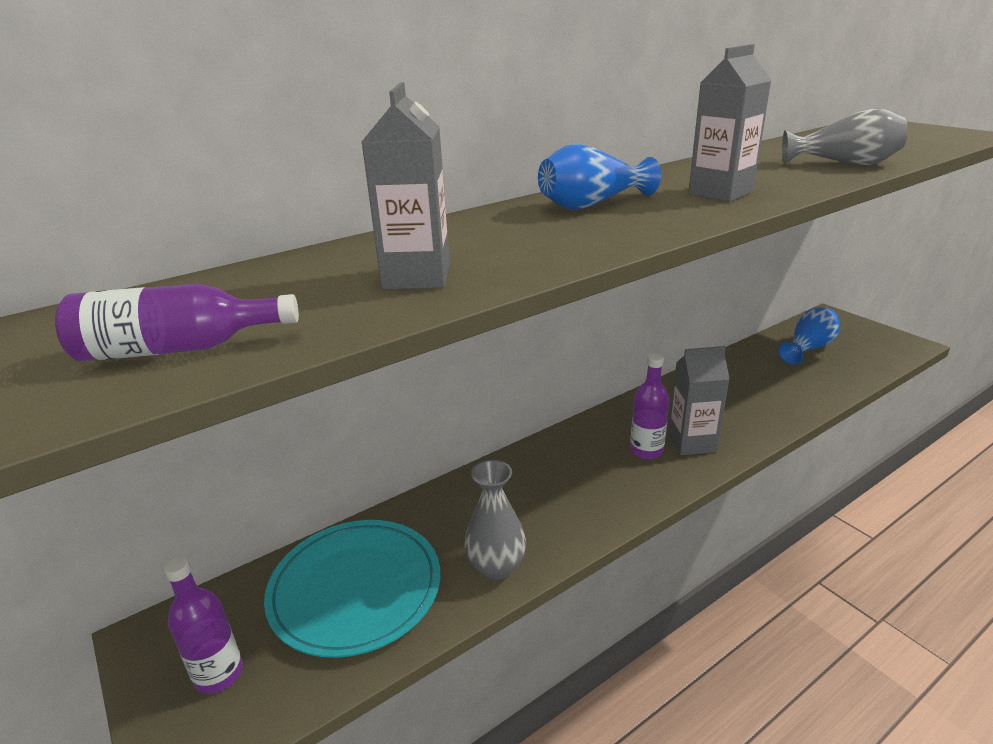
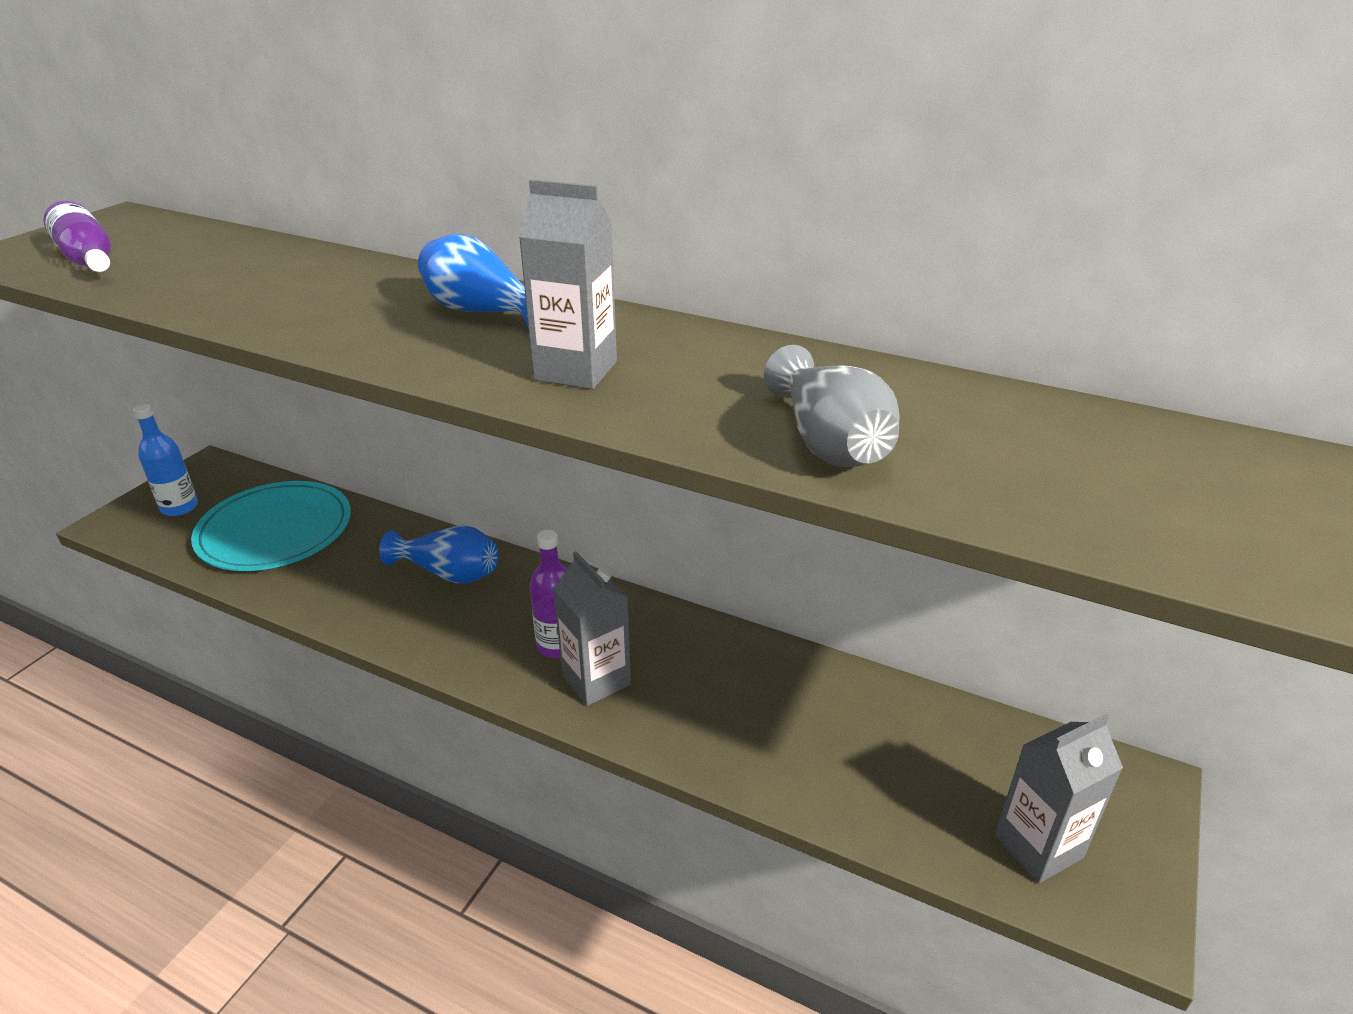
camera: 60 degrees right, 5 degrees up
(219, 674) = (179, 507): purple bottle -> blue bottle
(417, 277) = (231, 288): grey carton -> grey carton (1038, 846)
(496, 566) = (322, 594): grey vase -> none
(808, 348) = (972, 765): blue vase -> blue vase (449, 573)

